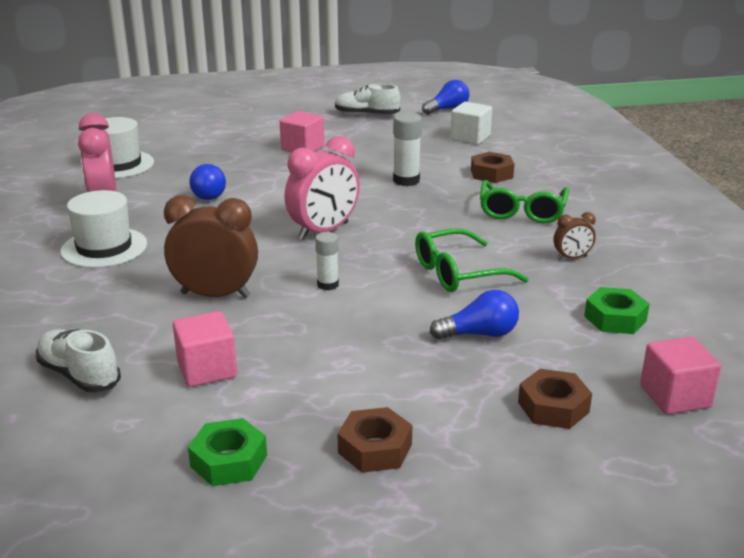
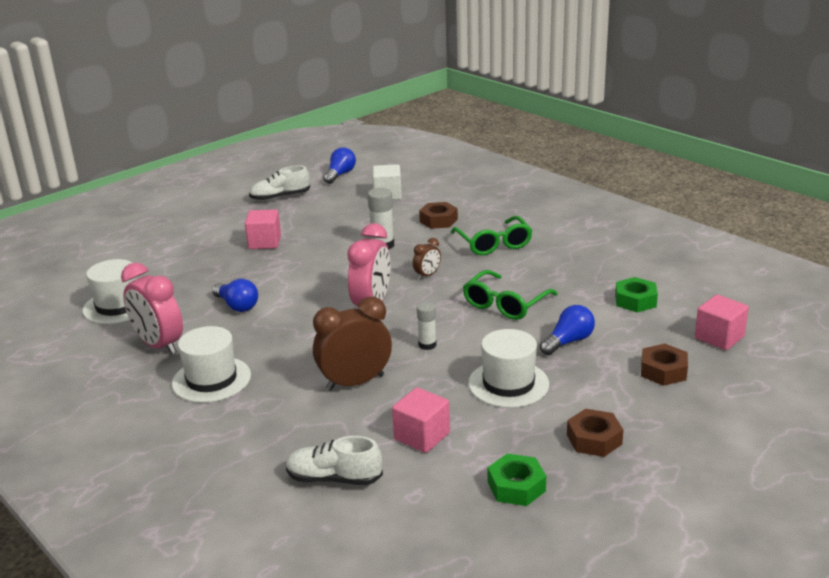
camera: 30 degrees left, 0 degrees up
(358, 352) = (508, 384): none -> white hat
(572, 258) = (564, 268): brown clock -> brown clock (427, 275)

